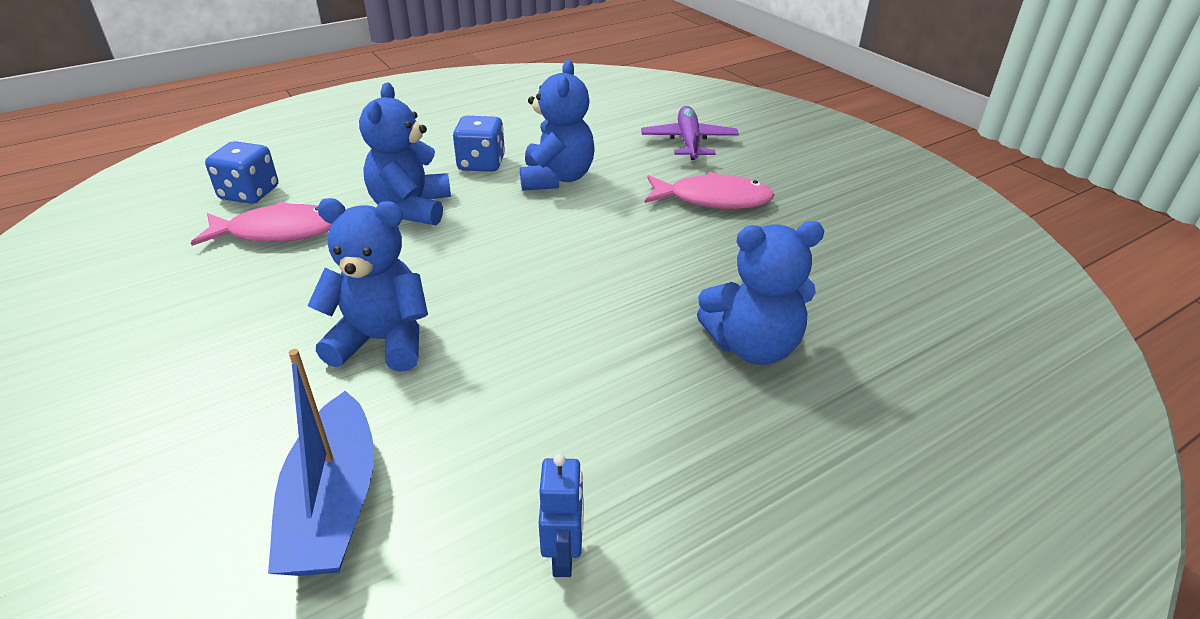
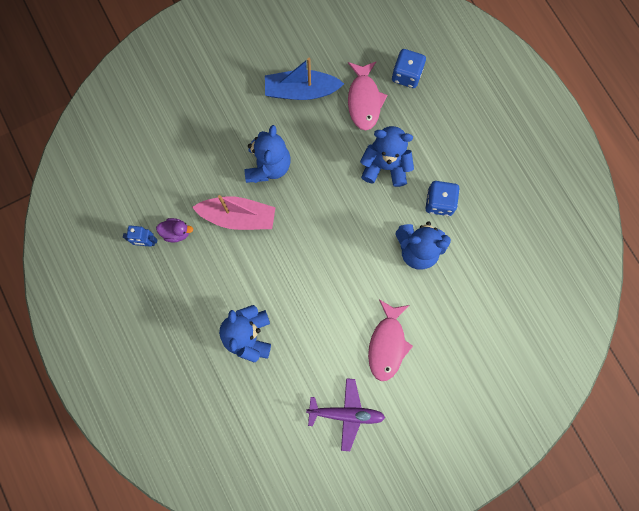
camera: 95 degrees right, 40 degrees up
(334, 504) = (178, 162): blue boat -> blue boat (301, 91)
(495, 378) = (238, 217): none -> pink boat
(534, 489) = (176, 232): none -> purple duck
(689, 142) = (468, 343): purple plane -> purple plane (346, 413)

